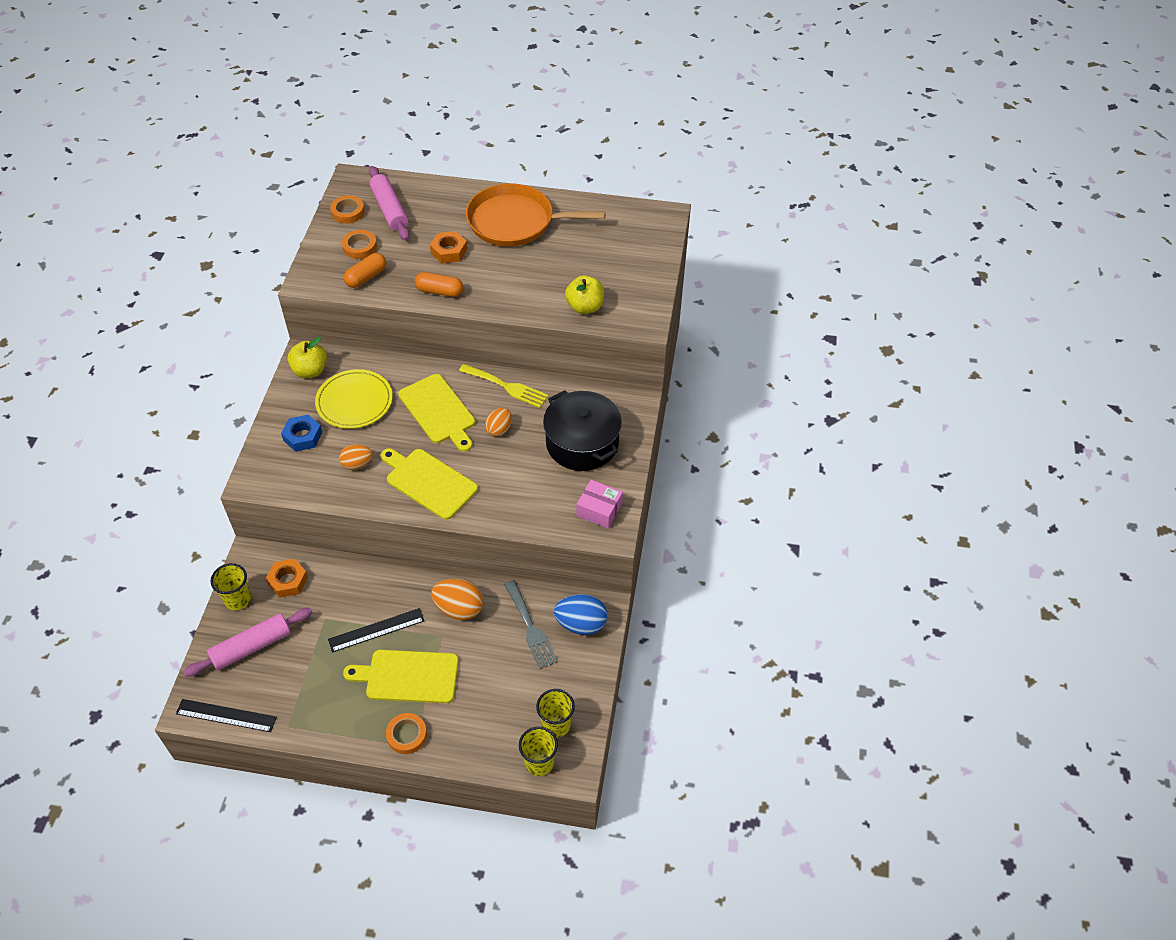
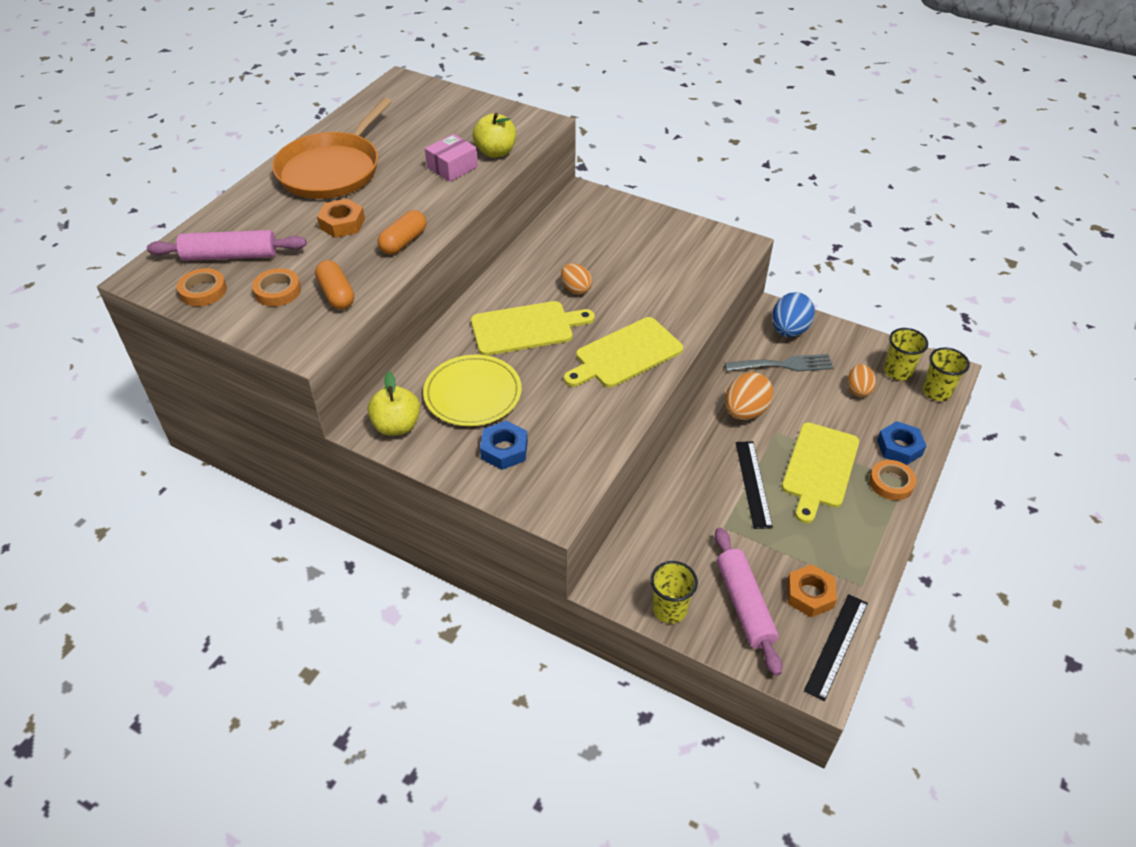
camera: 70 degrees left, 5 degrees down
(288, 581) = (659, 553): orange nut -> orange nut (809, 594)
(357, 464) = (572, 408): orange egg -> orange egg (858, 390)
(453, 737) = (899, 447): none -> blue nut
(507, 387) = (519, 272): yellow fork -> none
(582, 443) = (622, 238): black pot -> none
(599, 510) = (710, 246): pink box -> pink box (452, 167)

